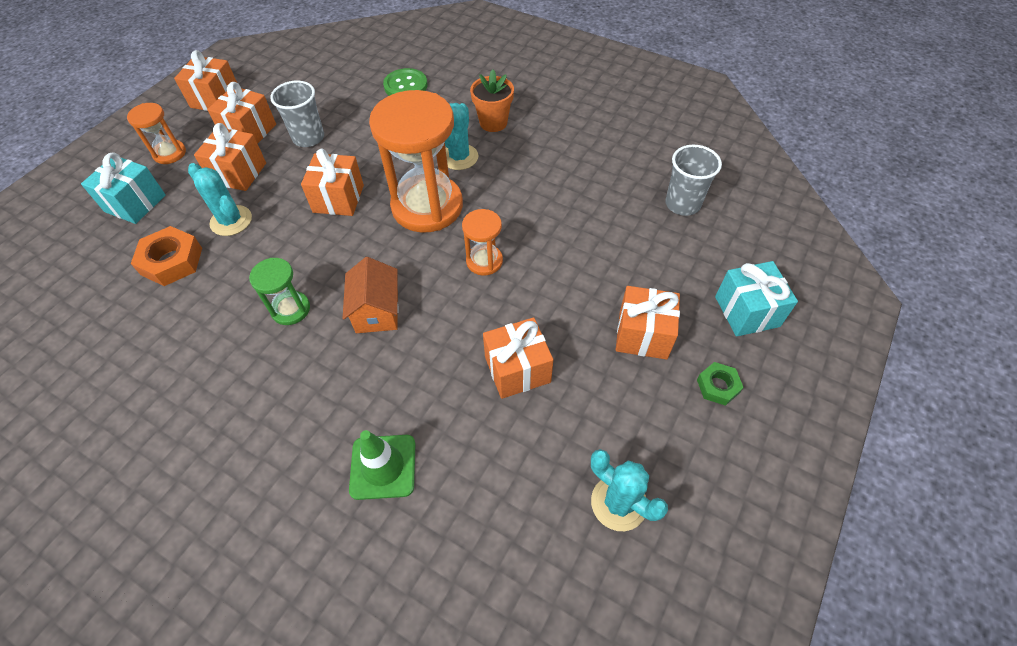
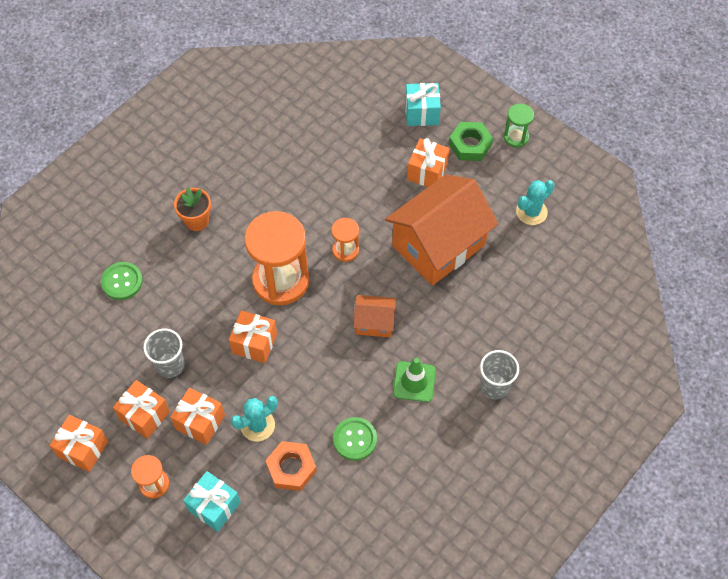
camera: 80 degrees left, 5 degrees up
(203, 318) = (355, 439): none -> green button
(290, 309) = (360, 379): green hourglass -> green hourglass (516, 137)
(383, 466) = (491, 327): green traffic cone -> green traffic cone (414, 382)
(459, 157) = (231, 251): turquoise cactus -> none
(517, 369) = (438, 245): orange gift -> orange house
(682, 204) = (323, 119): grey cup -> grey cup (494, 386)
(718, 386) = (470, 145): green nut -> green nut, size x1.68

